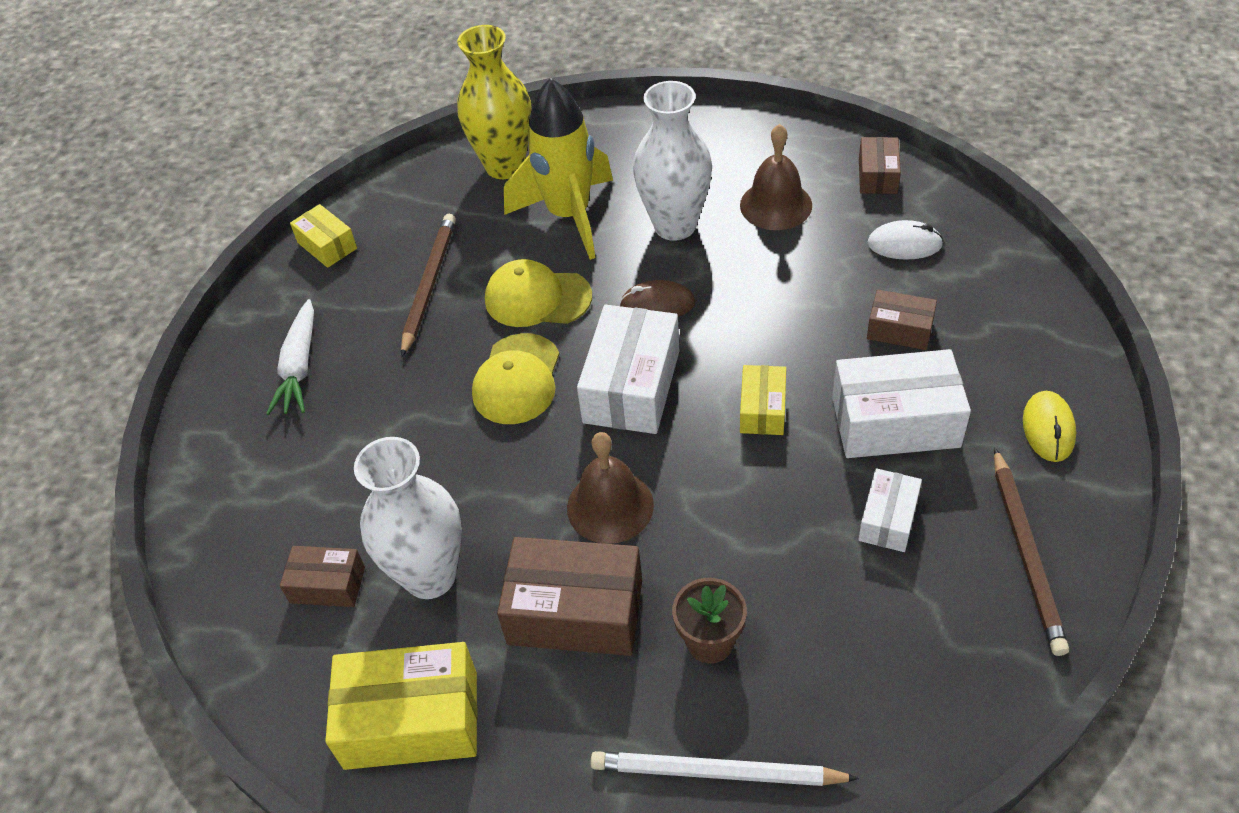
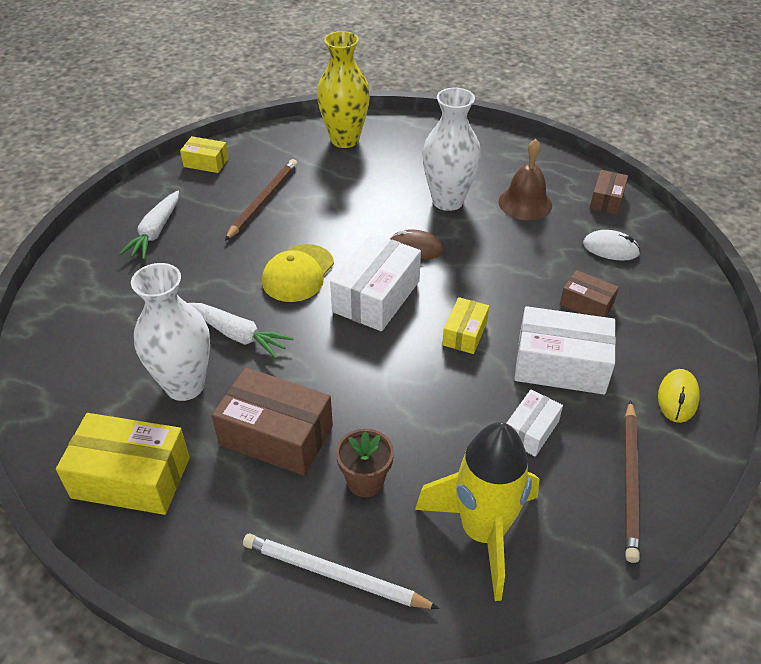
camera: 10 degrees right, 5 degrees down
(327, 245) = (206, 162): yellow box -> yellow box turned 45 degrees counterclockwise
(327, 585) = (113, 373): brown box -> none
(473, 487) = (239, 335): none -> white carrot
(537, 298) = (333, 225): yellow cap -> none
(569, 216) = (376, 179): yellow rocket -> yellow rocket (483, 532)
(610, 506) = (329, 371): brown bell -> none

